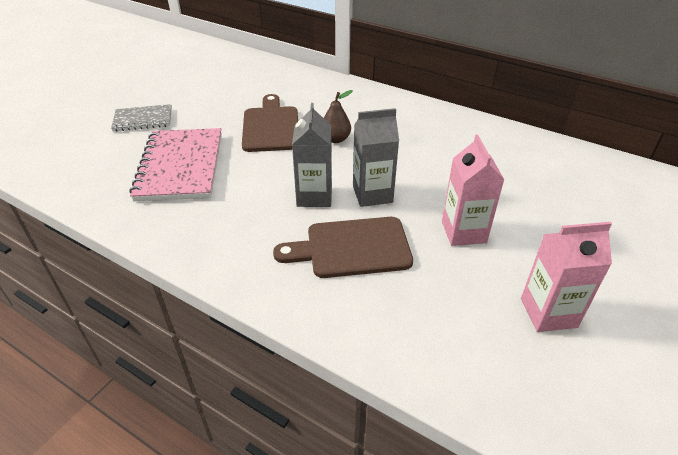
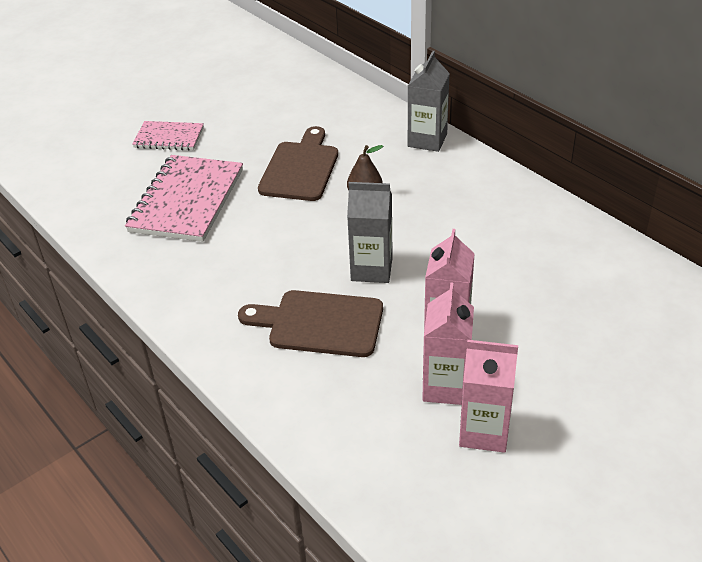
camera: 20 degrees right, 0 degrees up
(143, 120) = (169, 138): grey notebook -> pink notebook
(314, 196) = (309, 260): grey carton -> grey carton (427, 140)
(492, 280) = (446, 387): none -> pink carton

